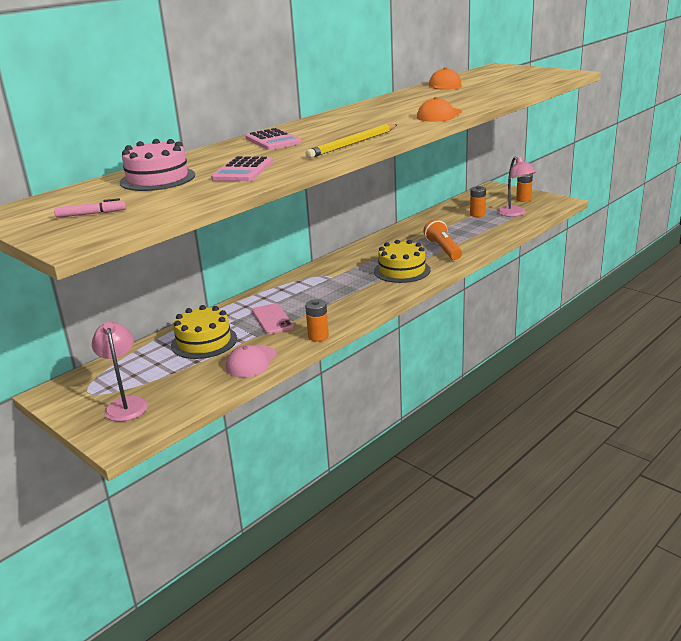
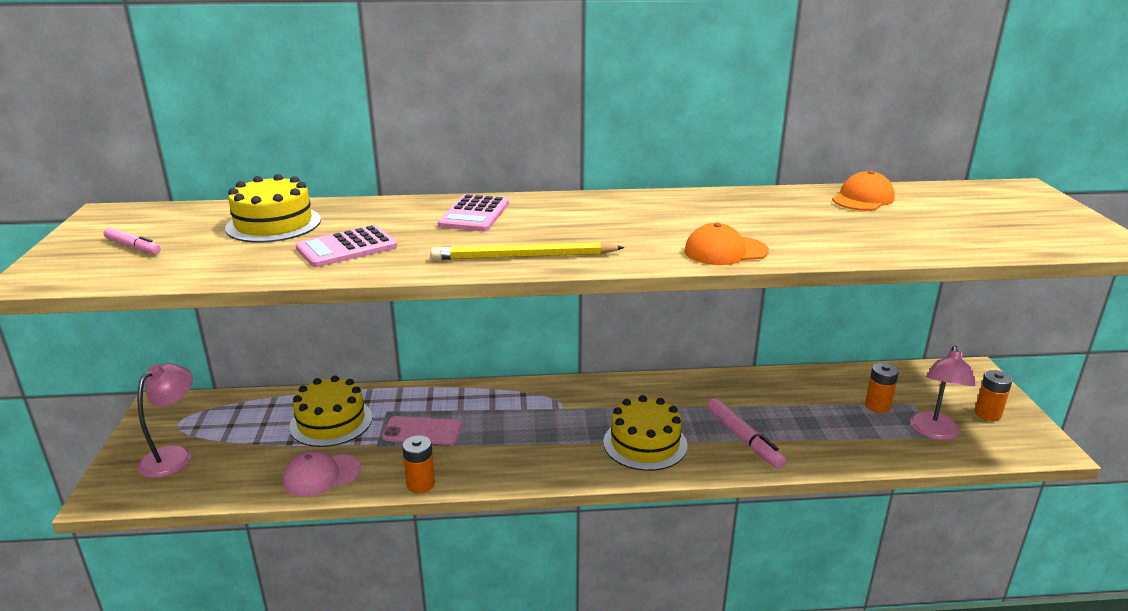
camera: 40 degrees right, 0 degrees up
(157, 179) = (273, 224): pink cake -> yellow cake
(272, 319) = (422, 431): pink phone -> pink phone turned 75 degrees clockwise
(443, 249) = (743, 439): orange flashlight -> pink marker

